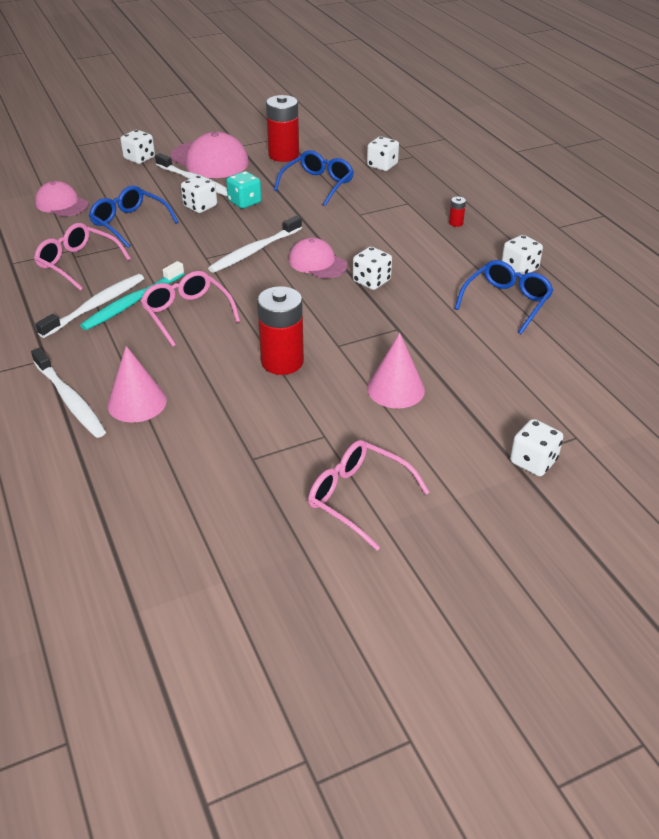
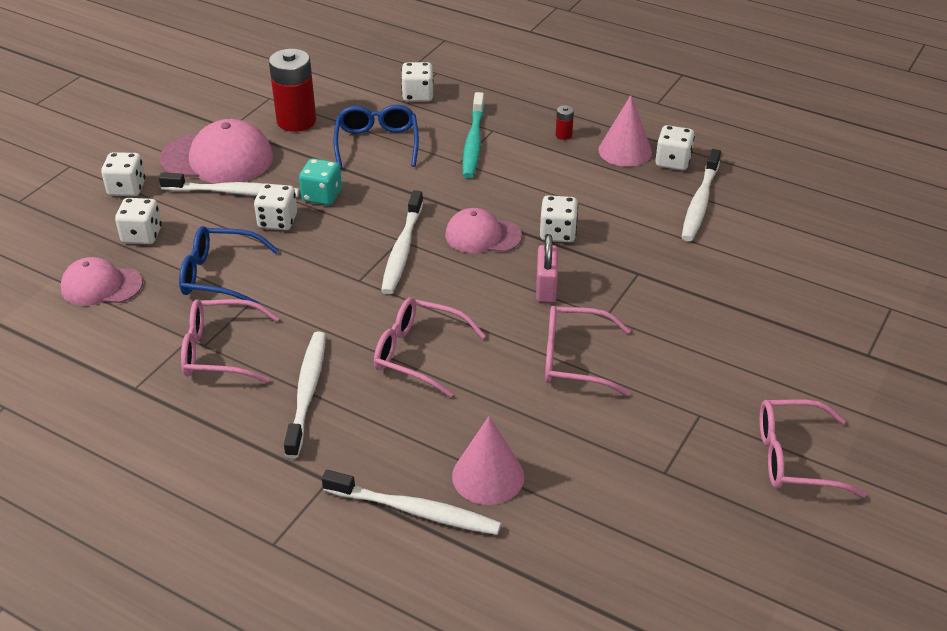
camera: 35 degrees left, 0 degrees up
(132, 302) = (343, 369): turquoise toothbrush -> turquoise toothbrush (473, 142)
(282, 362) = (575, 359): red battery -> pink glasses
(319, 311) = (546, 288): none -> pink padlock
(395, 389) = (706, 336): pink cone -> pink cone (625, 151)
(506, 302) = (700, 202): blue glasses -> white toothbrush
(533, 461) = (885, 348): white dice -> white dice (142, 235)

